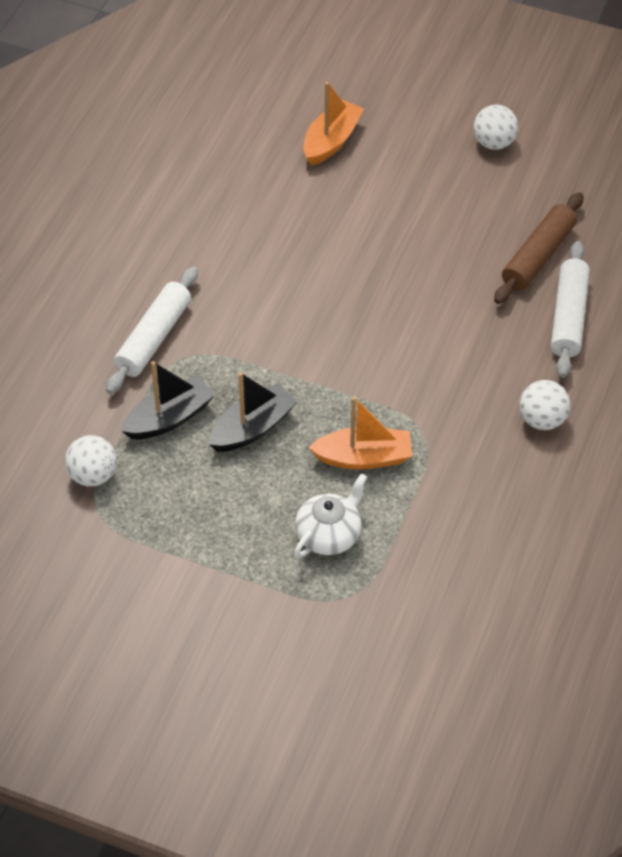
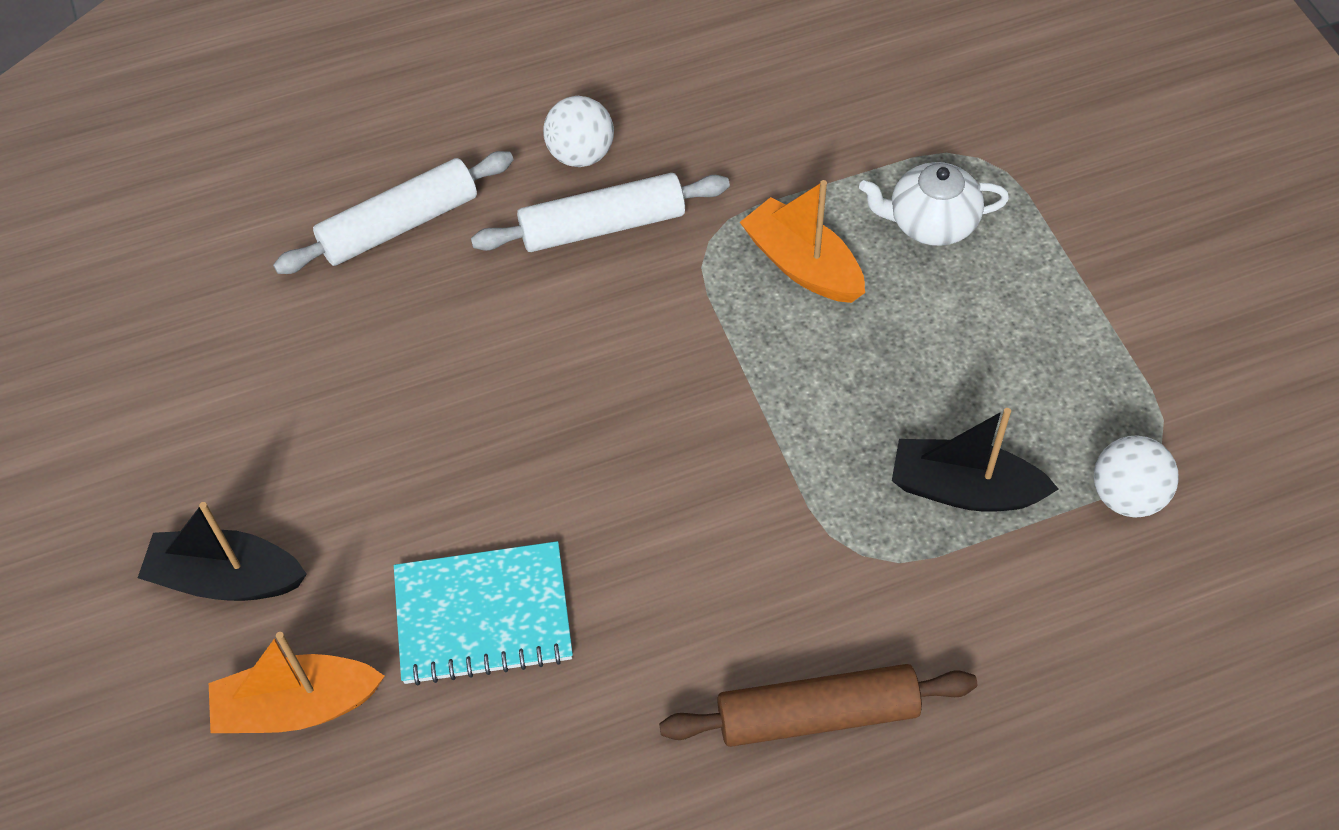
camera: 130 degrees left, 5 degrees up
(154, 338) = (872, 615): white rolling pin -> white rolling pin (602, 226)
(252, 428) = (882, 395): black boat -> black boat (227, 578)
(306, 216) = (483, 615): none -> turquoise notebook
(493, 143) = (134, 501): white ball -> none
(538, 256) = (322, 314): brown rolling pin -> brown rolling pin (817, 715)

